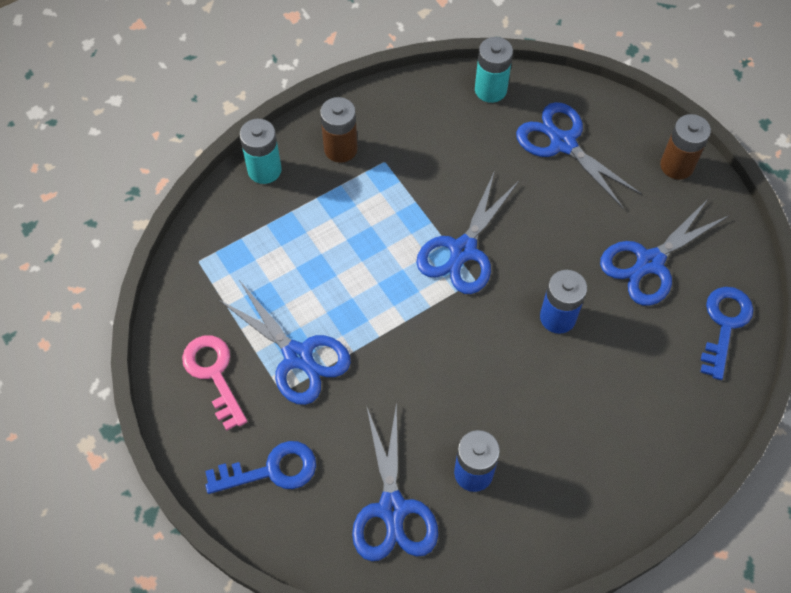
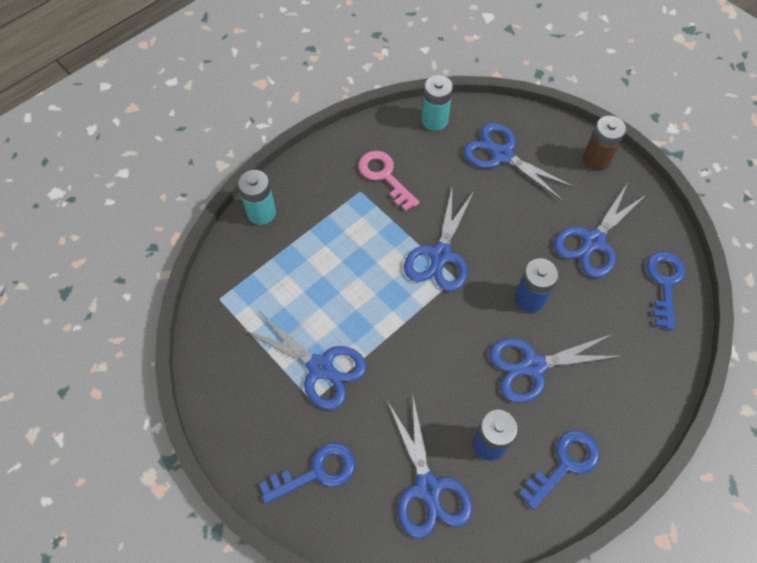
camera: 10 degrees left, 0 degrees up
(214, 374) = (251, 395): pink key -> pink key (384, 176)
(340, 149) = (322, 186): brown battery -> none
(543, 395) = (533, 366): none -> blue scissors
(555, 510) = (565, 464): none -> blue key

